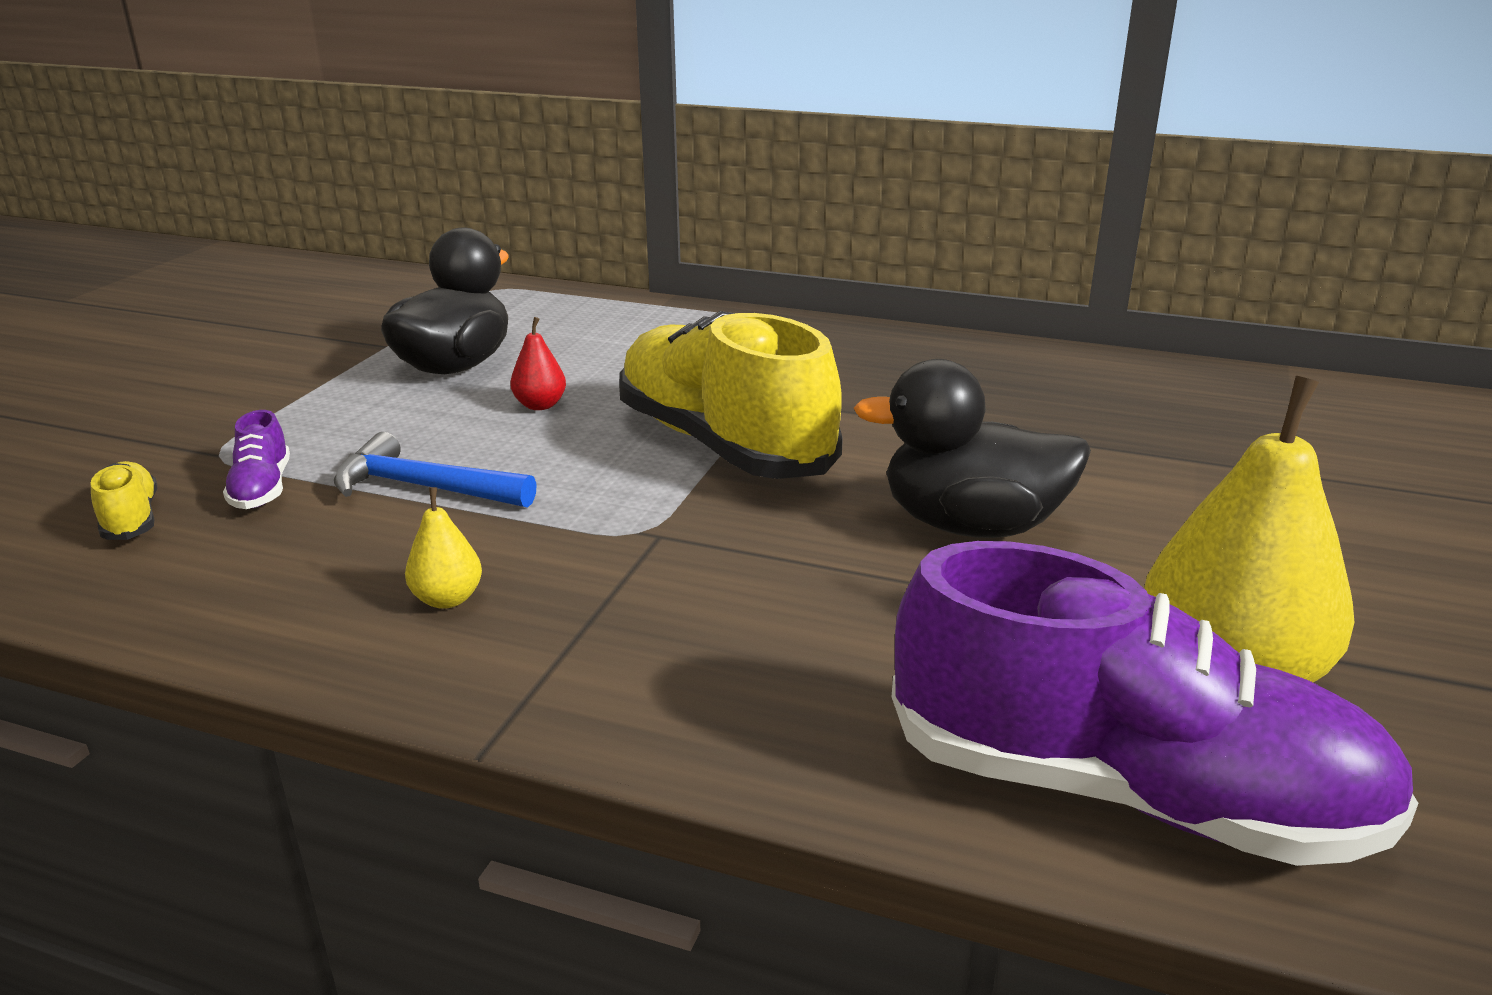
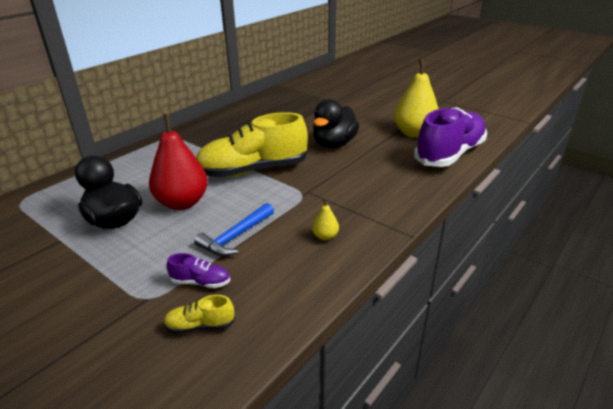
camera: 70 degrees left, 5 degrees up
(540, 405) = (182, 203): red pear -> red pear, size x2.31

